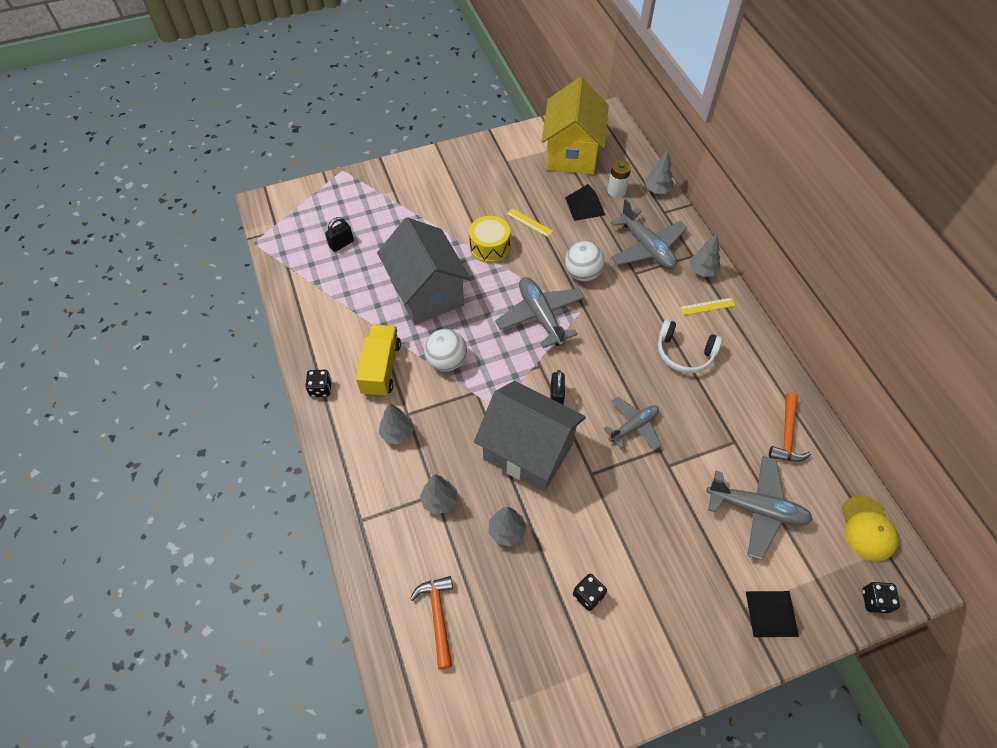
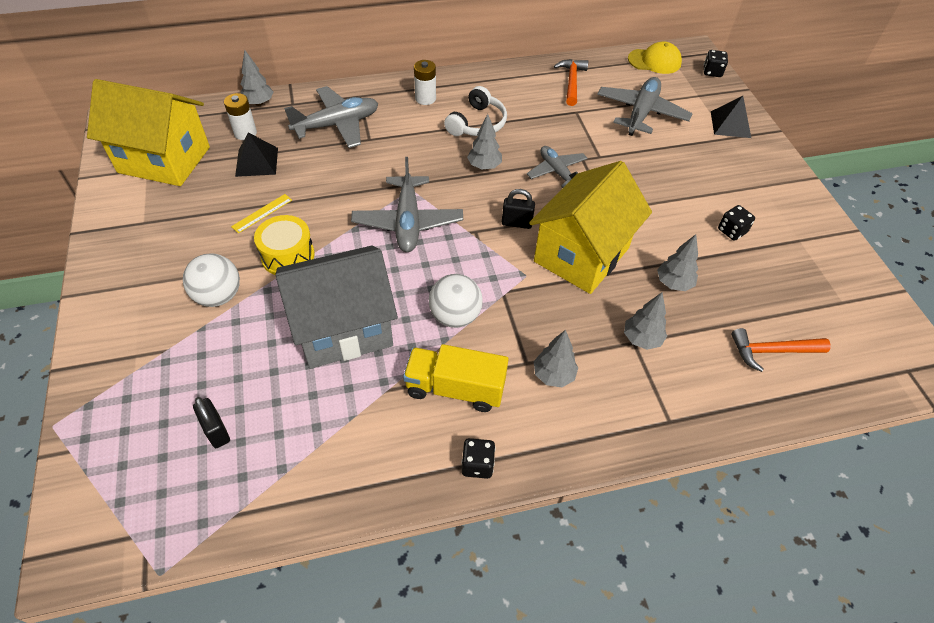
camera: 85 degrees left, 5 degrees down
(528, 451) = (581, 255): grey house -> yellow house
(540, 316) = (408, 222): grey plane -> grey plane turned 75 degrees counterclockwise
(582, 273) = (357, 179): white ball -> white ball (218, 296)
(702, 271) = (381, 93): grey tree -> grey tree (484, 166)
(707, 306) = (425, 98): yellow ruler -> white battery
(787, 435) = (571, 82): orange hammer -> orange hammer turned 105 degrees counterclockwise

